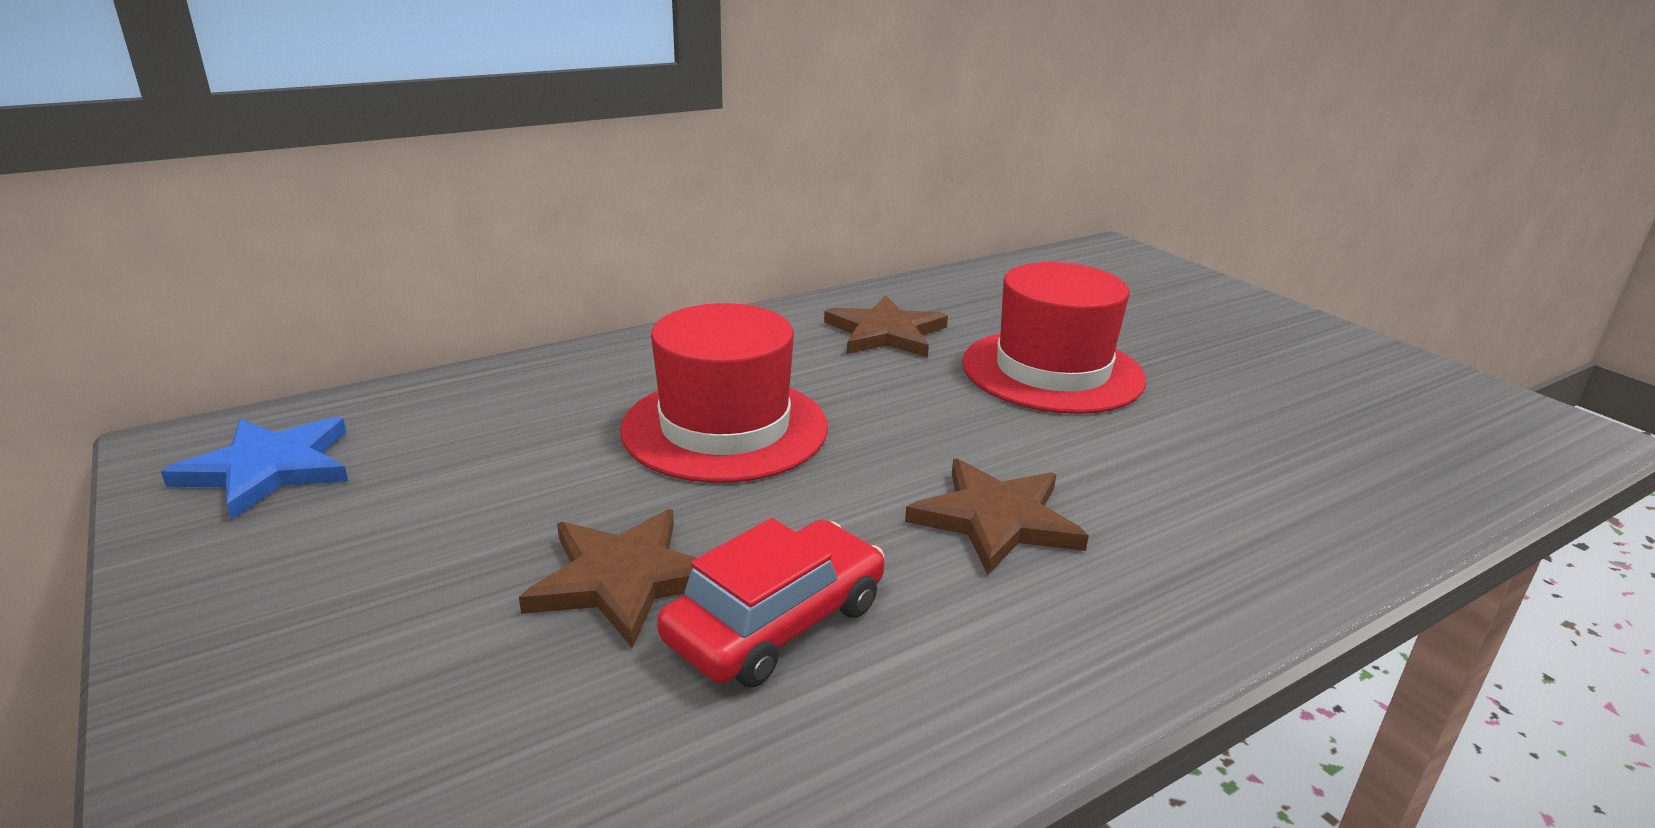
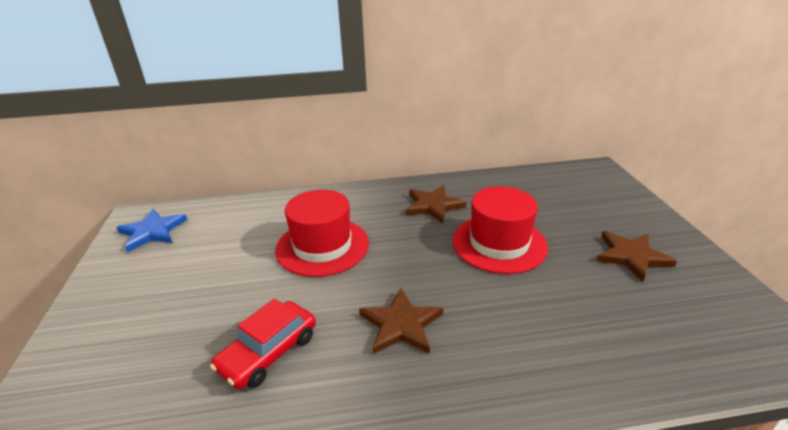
camera: 25 degrees right, 5 degrees up
(623, 579) = (229, 314): brown star -> brown star (631, 256)
(776, 622) = (268, 352): red car -> red car turned 150 degrees clockwise

